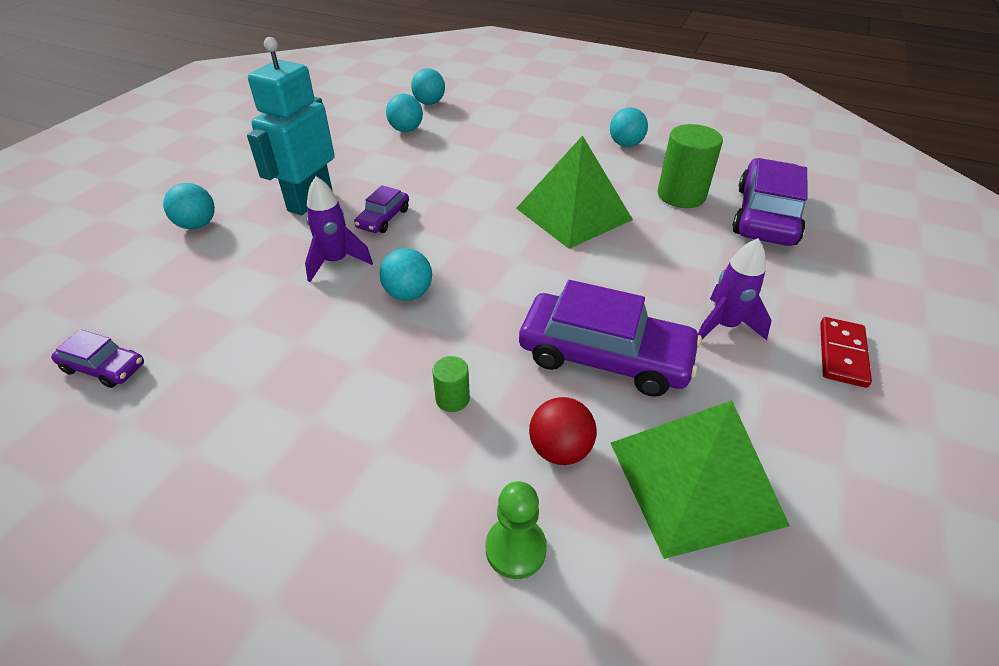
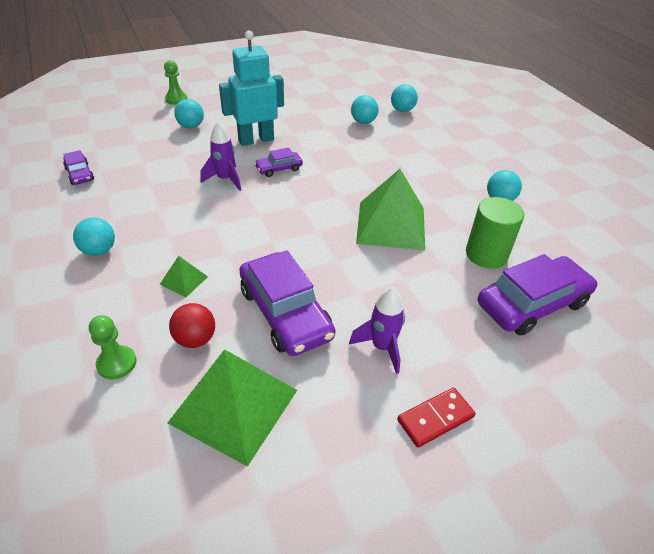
camera: 40 degrees right, 0 degrees up
(124, 203) = (176, 99): none -> green pawn
(408, 294) = (235, 216): turquoise ball -> turquoise ball (99, 250)
(452, 399) = (184, 280): green cylinder -> green pyramid

